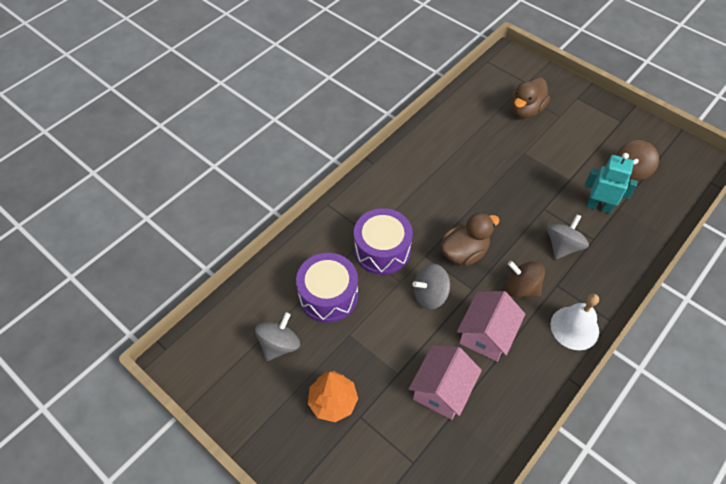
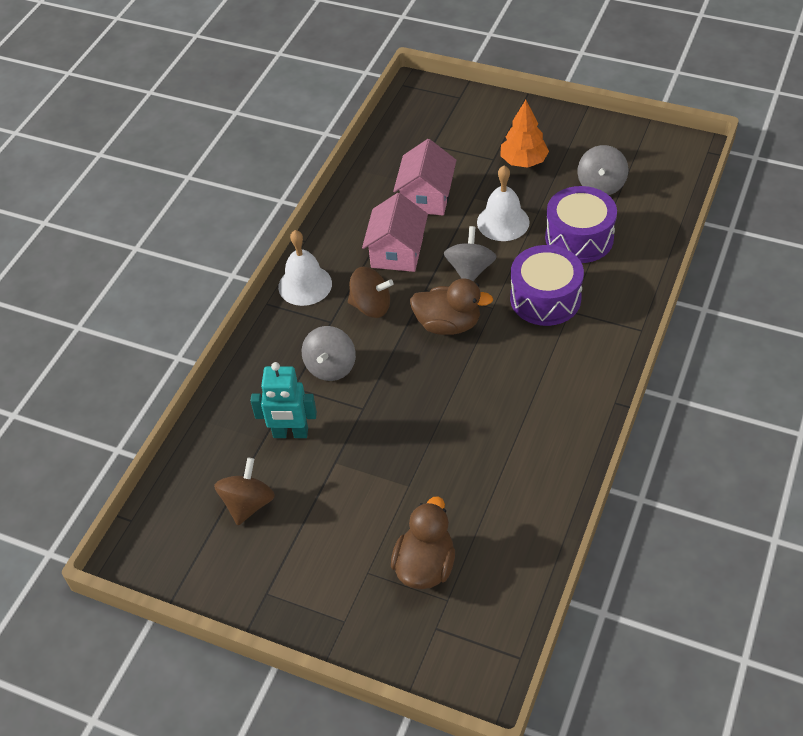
camera: 165 degrees right, 5 degrees down
(383, 335) = (503, 222): none -> white bell
(430, 295) = (470, 270): grey spinning top -> grey spinning top turned 45 degrees counterclockwise
(464, 252) = (448, 324): brown duck -> brown duck turned 120 degrees counterclockwise

